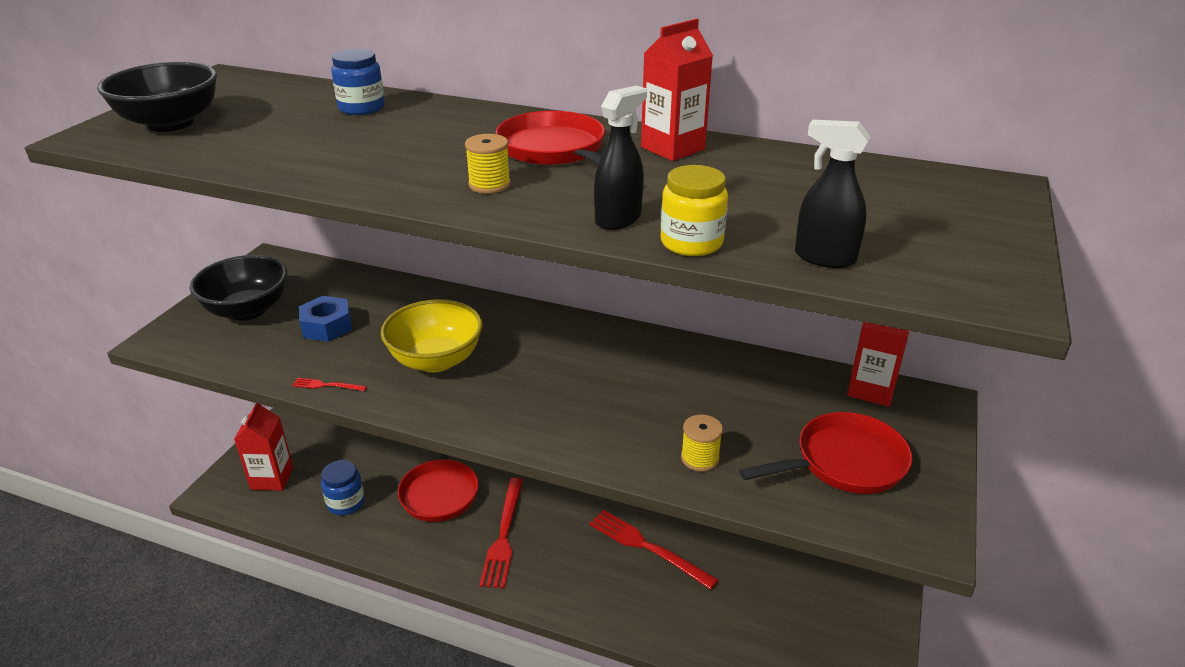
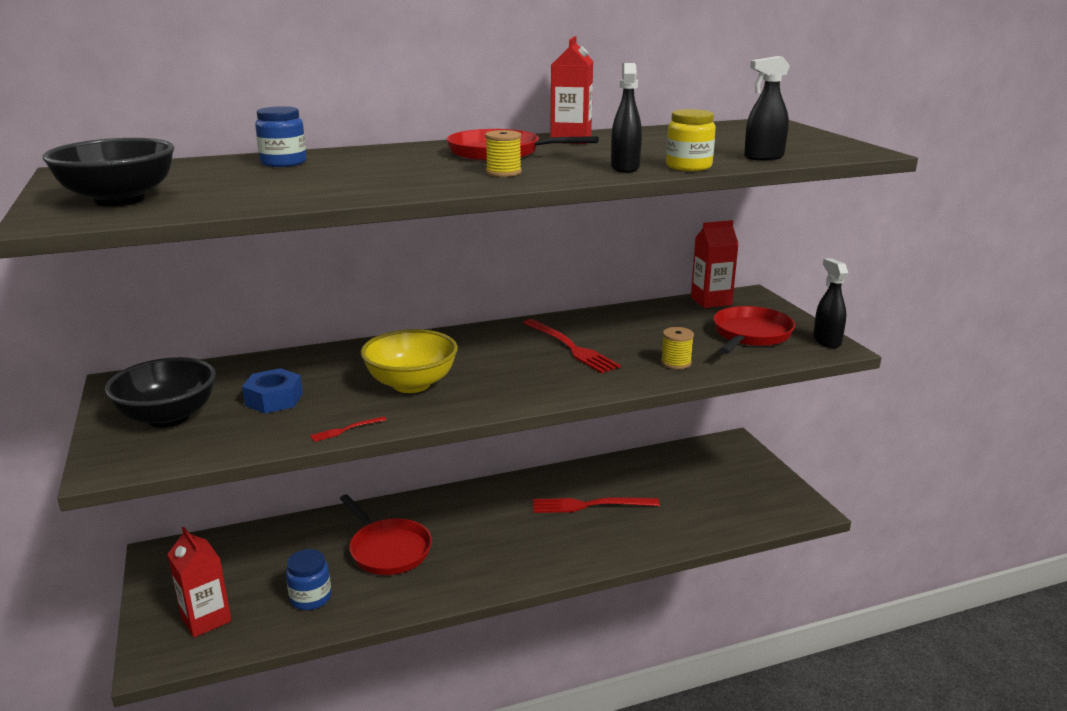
camera: 40 degrees left, 10 degrees down
(503, 535) = (479, 550): red fork -> red fork (570, 347)
(931, 521) = (826, 341): none -> black spray bottle

